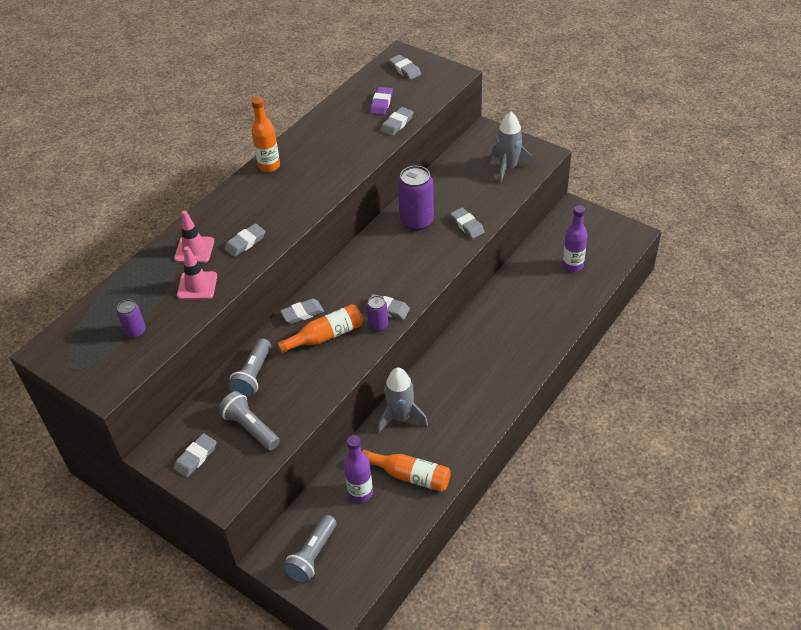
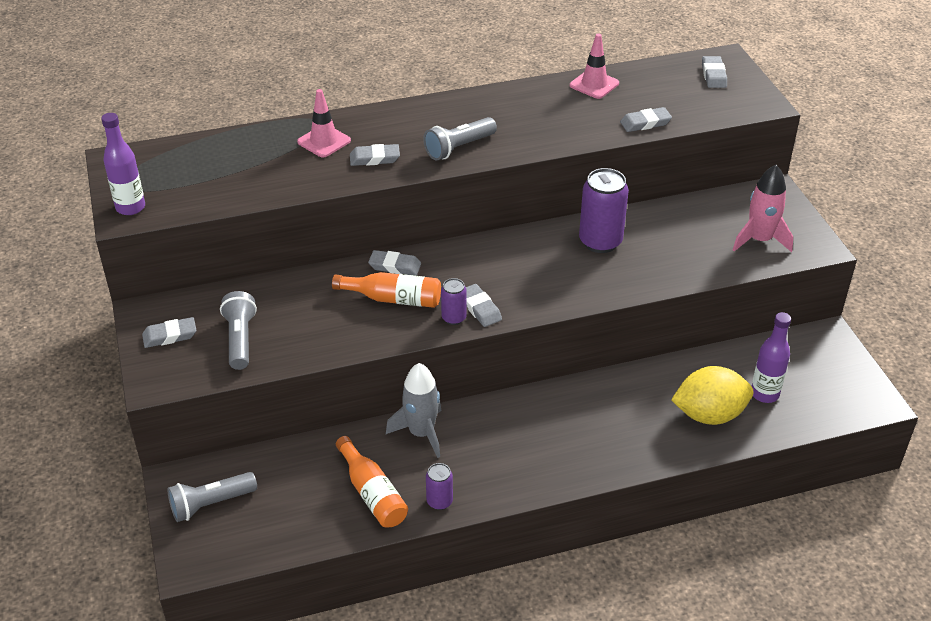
camera: 35 degrees right, 5 degrees down
(135, 331) = (199, 183): purple can -> purple can (439, 501)
(197, 286) = (291, 173): pink traffic cone -> pink traffic cone (594, 84)
(253, 376) = (291, 296): grey flashlight -> grey flashlight (459, 148)
(269, 166) = (473, 102): orange bottle -> none
(360, 492) = (311, 477): purple bottle -> purple bottle (130, 207)
(381, 103) = (651, 96): purple eraser -> none
(467, 225) = (650, 273): grey eraser -> none
(508, 168) = (760, 240): grey rocket -> pink rocket
(555, 297) = (709, 414): none -> yellow lemon

